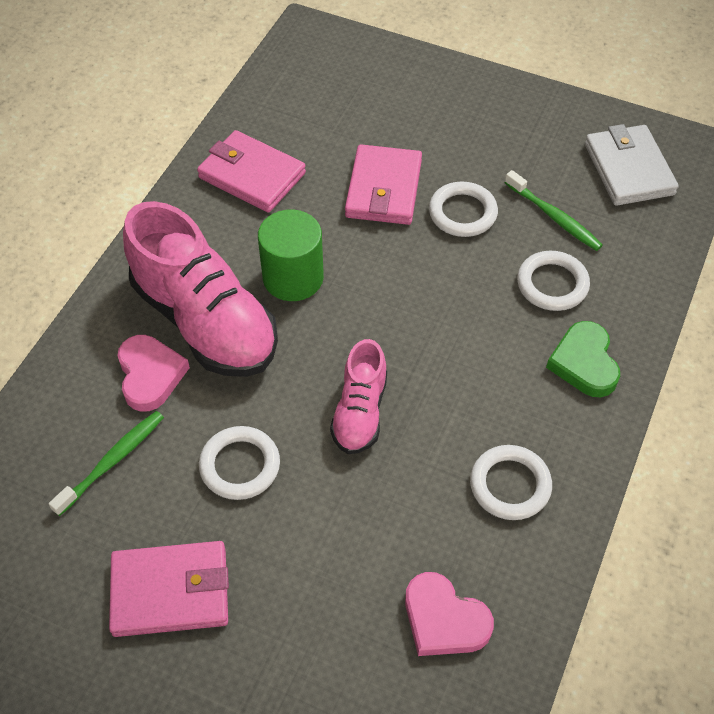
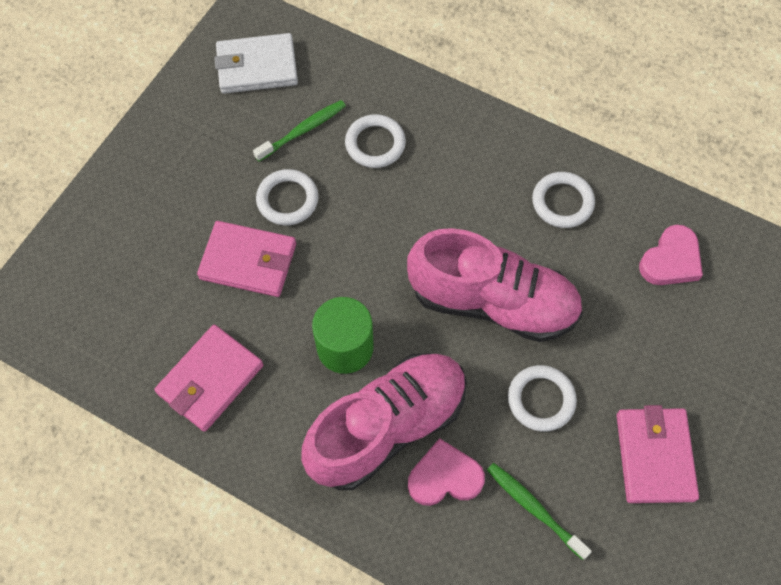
camera: 85 degrees left, 10 degrees up
(360, 412) = (493, 302): pink shoe -> pink shoe, size x1.86
(584, 363) = (455, 135): green heart -> none

